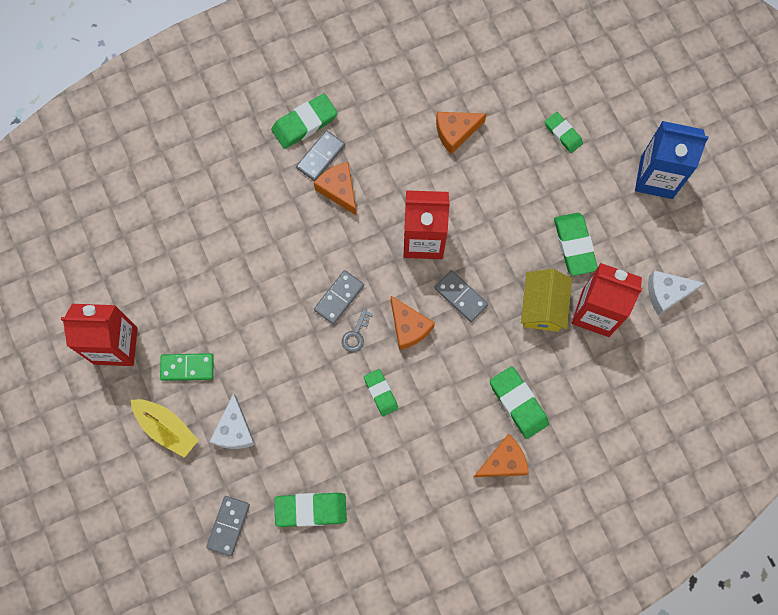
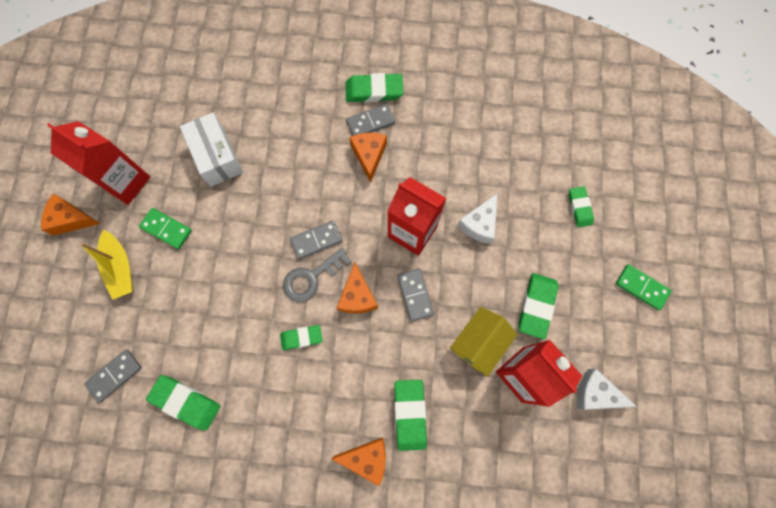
camera: 30 degrees right, 0 degrees up
(191, 271) = (217, 157): none -> white box
(234, 430) = (169, 300): white cheese -> white cheese (479, 224)
(356, 334) = (311, 278): grey key -> grey key, size x1.70
(381, 393) = (301, 337): green eraser -> green eraser turned 75 degrees clockwise
(455, 132) = (490, 160): orange cheese -> orange cheese (71, 219)
(656, 177) = (641, 287): blue carton -> green domino

